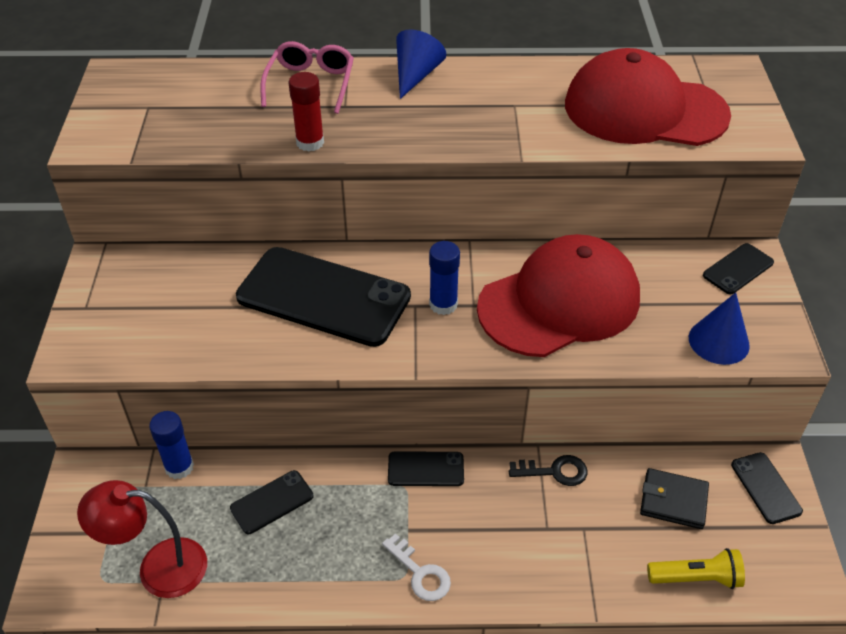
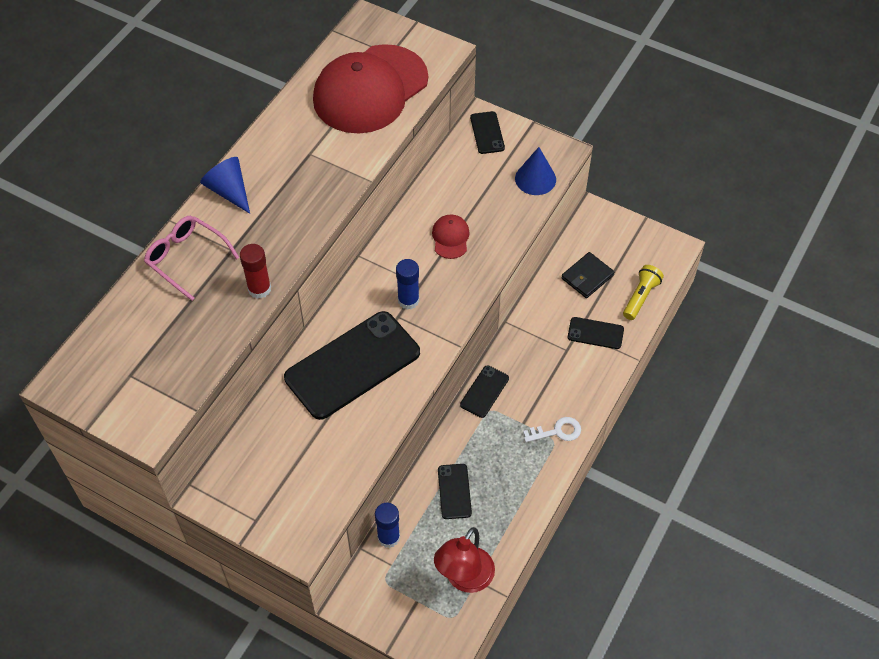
camera: 60 degrees left, 10 degrees up
(554, 471) = (530, 323): black key -> none
(559, 302) = (450, 238): red cap -> red cap, size x0.41
(765, 488) = (606, 228): black phone -> black phone (595, 333)

